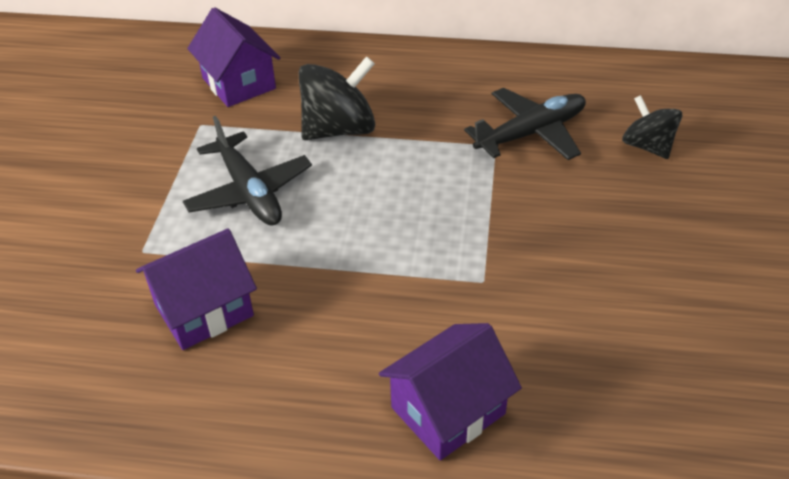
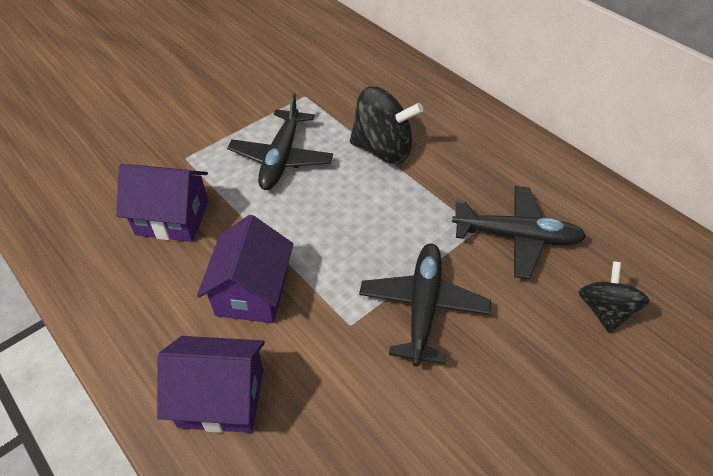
camera: 40 degrees right, 5 degrees up
(239, 83) = (357, 81): purple house -> purple house (252, 292)
(523, 229) = (423, 307): none -> black plane

